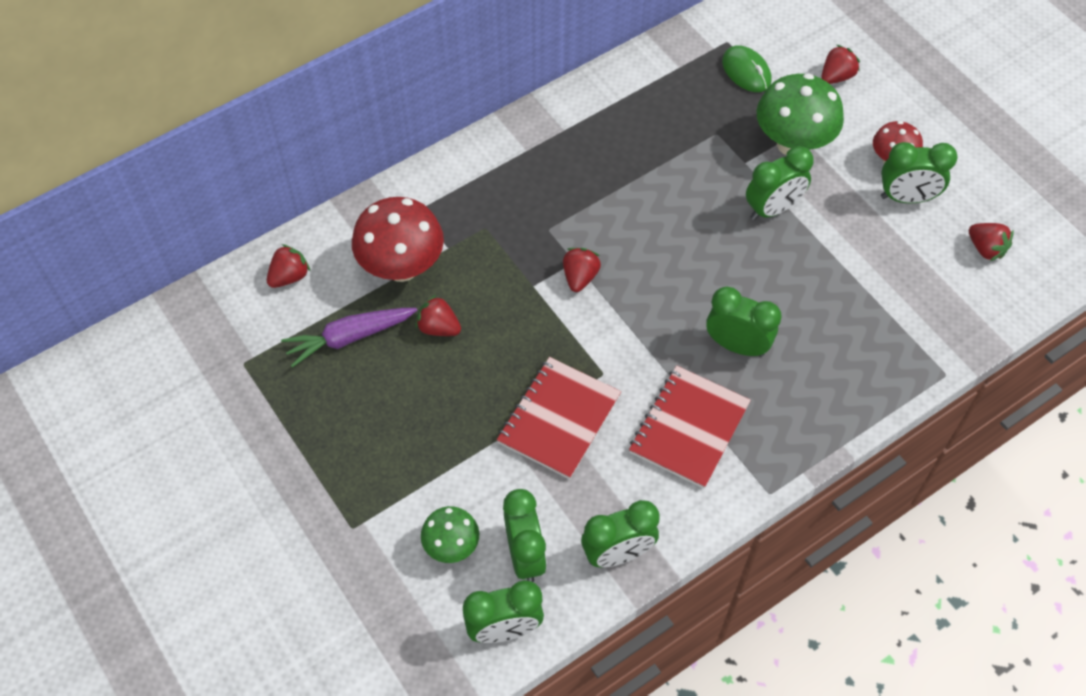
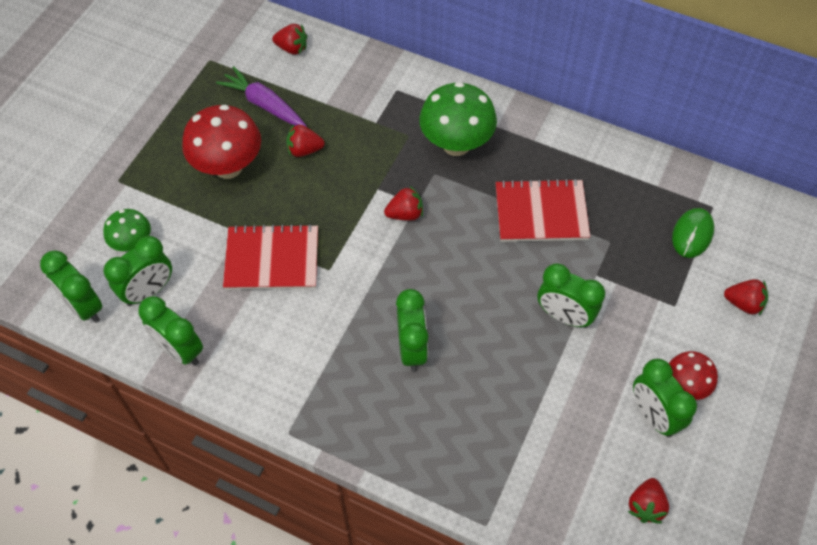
camera: 60 degrees right, 0 degrees up
(402, 267) = (341, 104): red mushroom -> red mushroom (228, 167)
(438, 327) = (304, 150): red strawberry -> red strawberry turned 90 degrees counterclockwise
(689, 428) = (314, 349): red notebook -> red notebook (541, 213)
(792, 144) = (643, 301): green mushroom -> green mushroom (456, 144)

